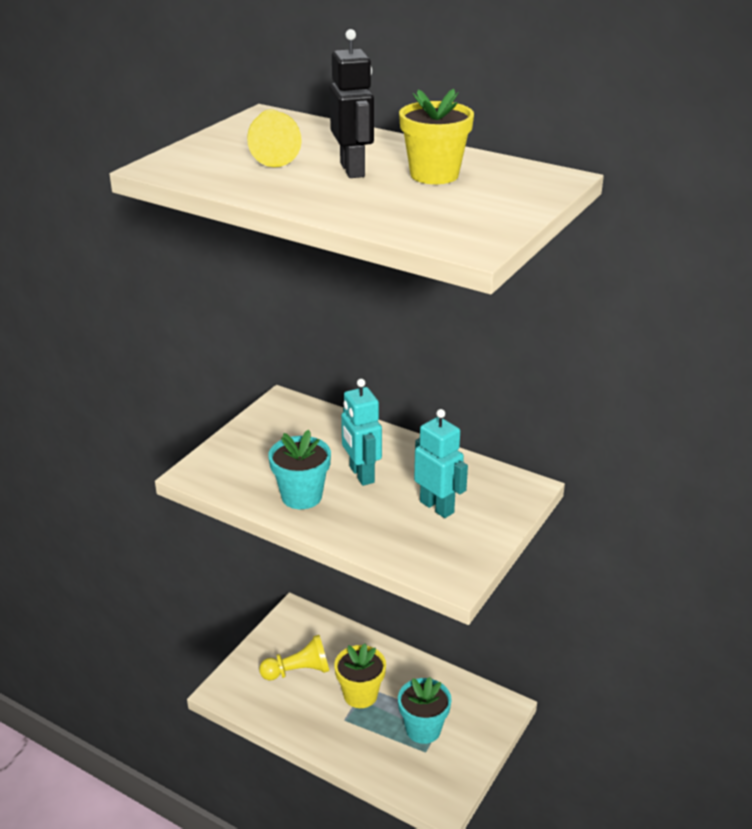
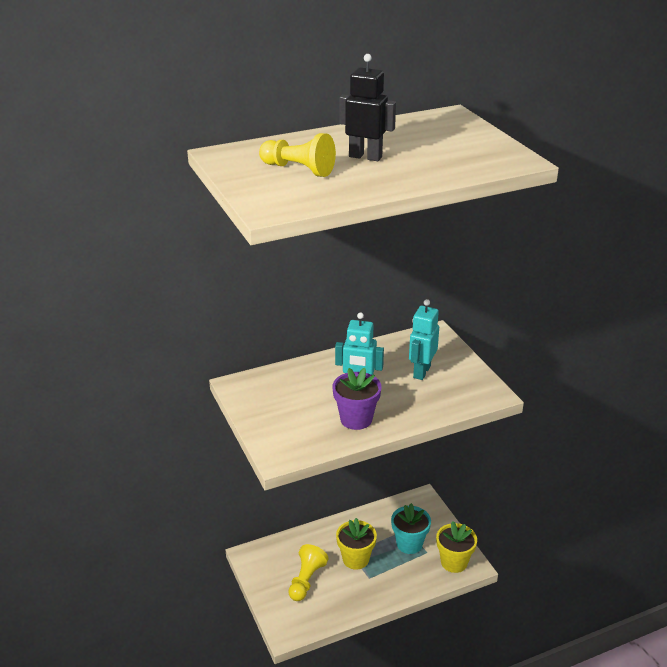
camera: 55 degrees left, 0 degrees up
(301, 496) = (356, 419): turquoise flower pot -> purple flower pot
(434, 175) = (405, 139): yellow flower pot -> yellow flower pot (454, 562)
(437, 507) = (421, 372): turquoise robot -> turquoise robot turned 60 degrees counterclockwise

